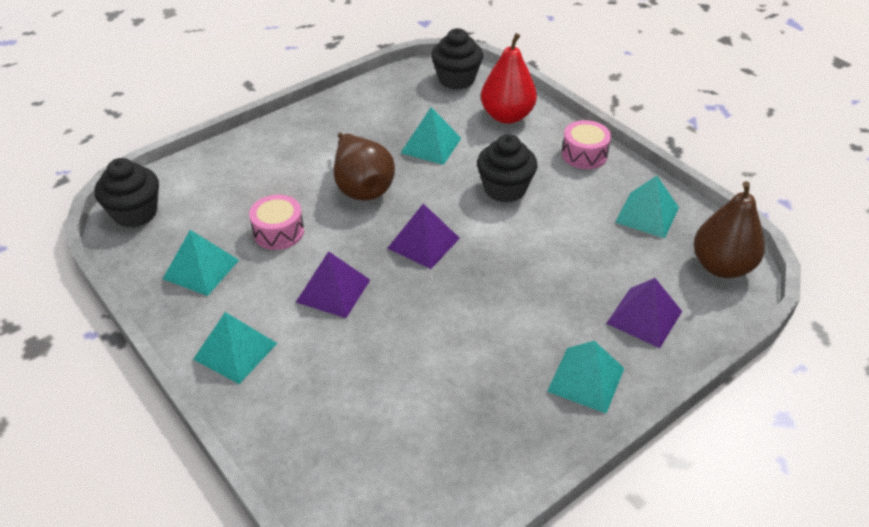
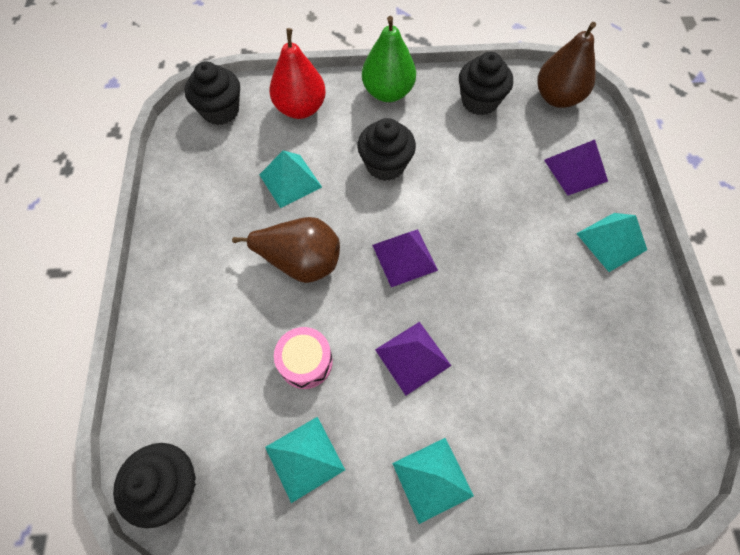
camera: 55 degrees left, 20 degrees up
(584, 154) = (388, 92): pink drum -> green pear
(647, 214) = (479, 101): turquoise pyramid -> black cupcake

